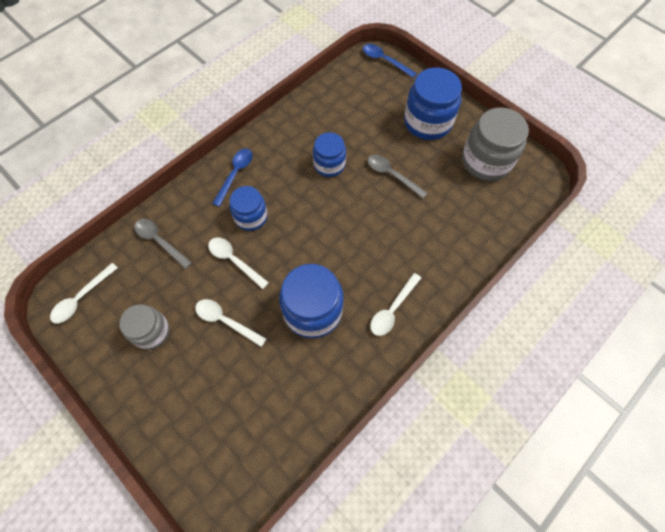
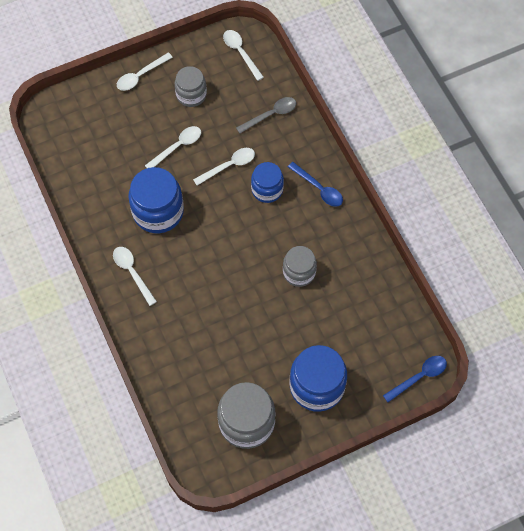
camera: 110 degrees right, 0 degrees up
(136, 402) = (140, 76): none -> white spoon
(329, 164) = (299, 272): blue jar -> grey jar
(392, 175) = (265, 325): grey spoon -> none

